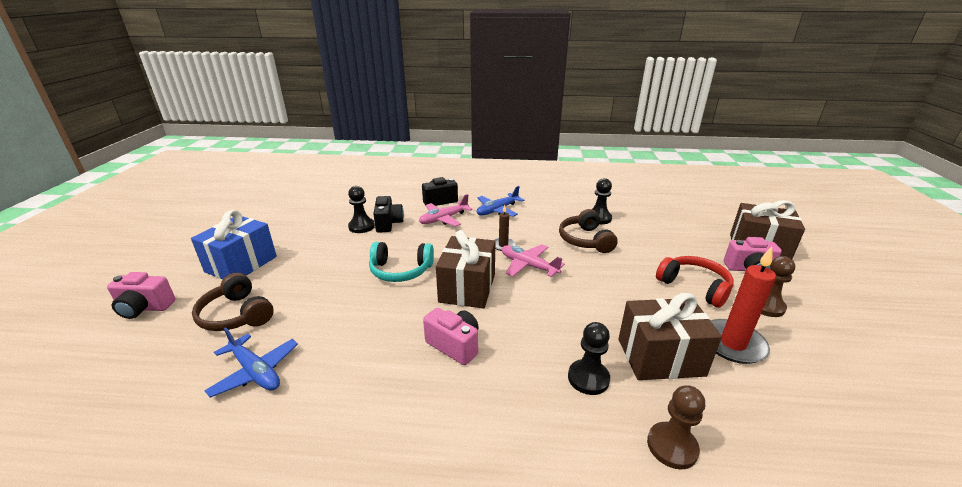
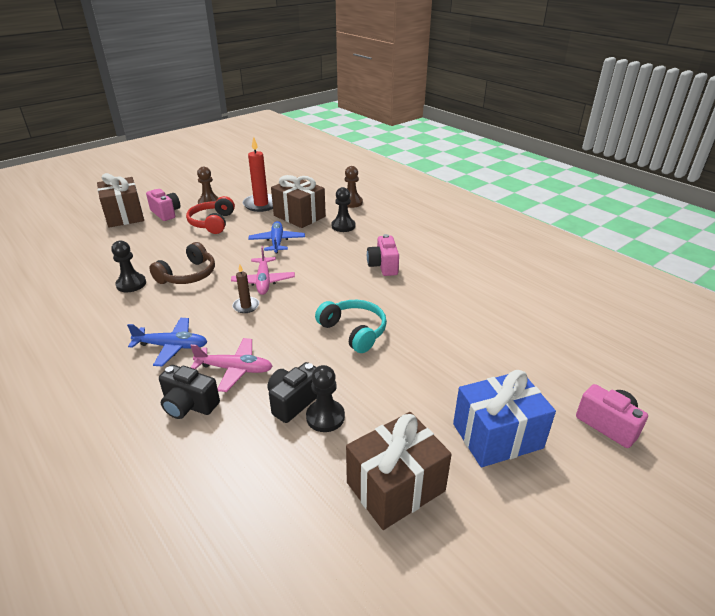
camera: 135 degrees left, 5 degrees up
(236, 315) = (516, 365): brown headphones -> none
(255, 372) = (512, 312): blue plane -> blue plane (277, 242)
(467, 288) = (328, 290): brown gift -> brown gift (395, 487)

